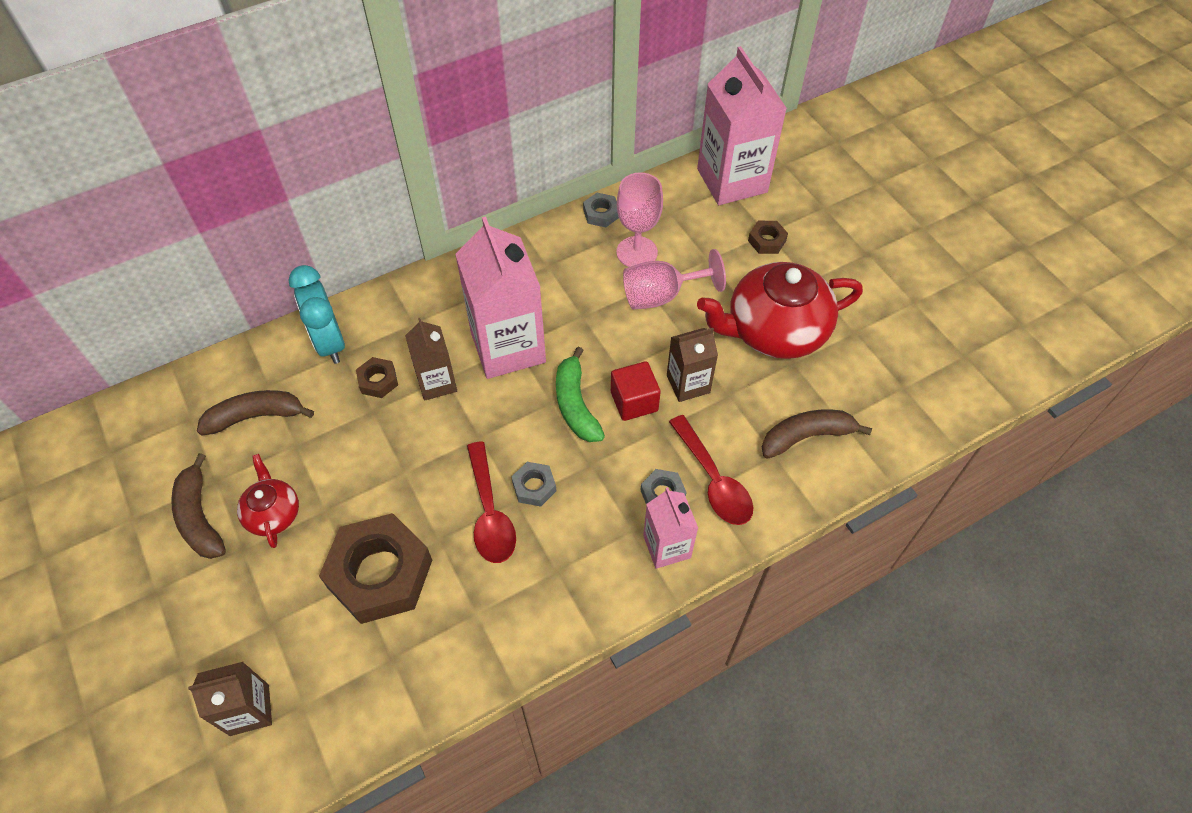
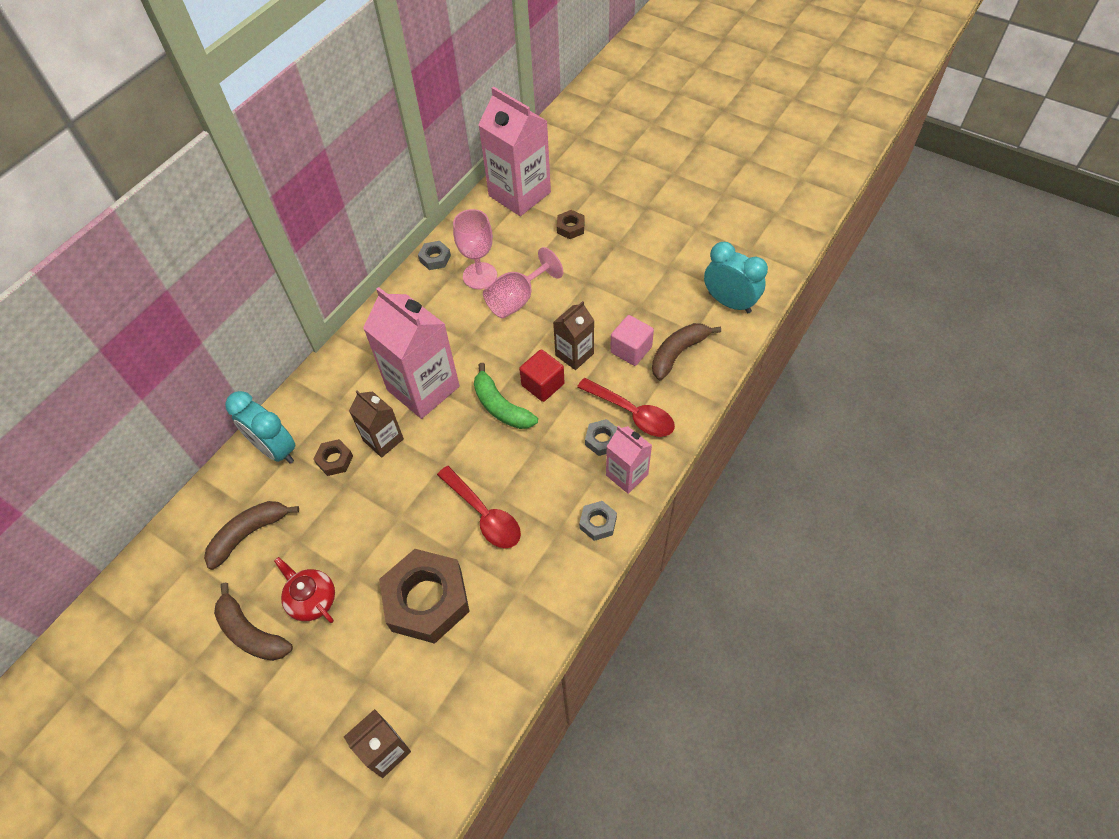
camera: 25 degrees left, 0 degrees up
(534, 487) = (506, 480): grey nut -> grey nut (598, 523)
(754, 408) = (631, 350): none -> pink cube
(774, 331) = (613, 290): red teapot -> none
(903, 405) = (729, 302): none -> turquoise clock

